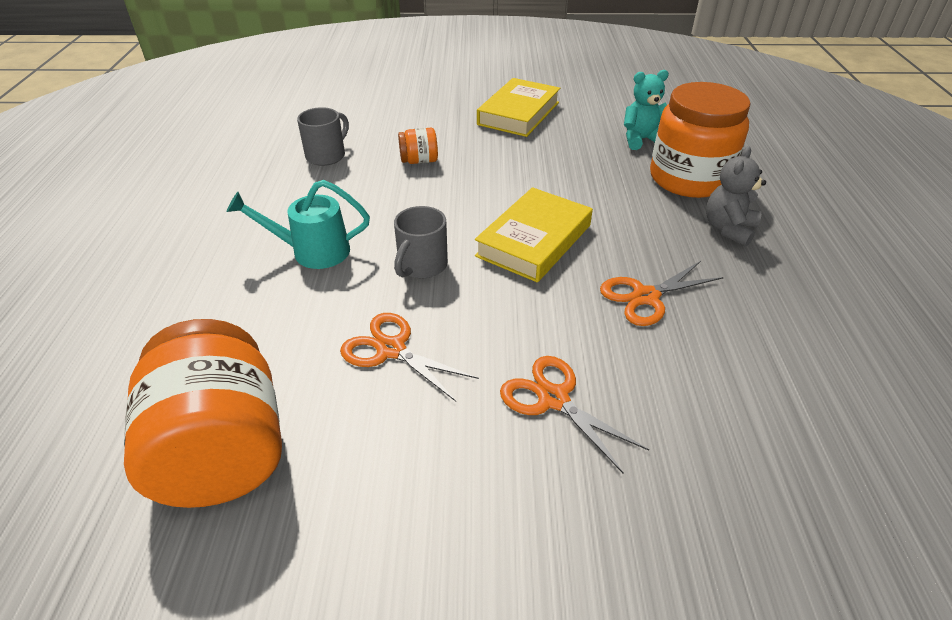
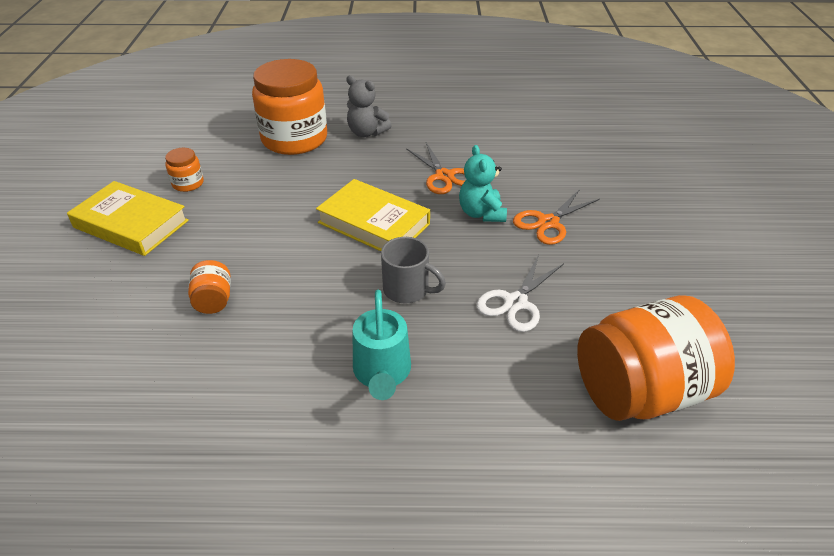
camera: 90 degrees left, 0 degrees up
(327, 155) = (171, 389): grey mug -> none
(391, 349) = (515, 302): orange scissors -> white scissors
(583, 129) = (188, 183): none -> orange jar
(641, 140) = (222, 153): turquoise teddy bear -> turquoise teddy bear (481, 213)

